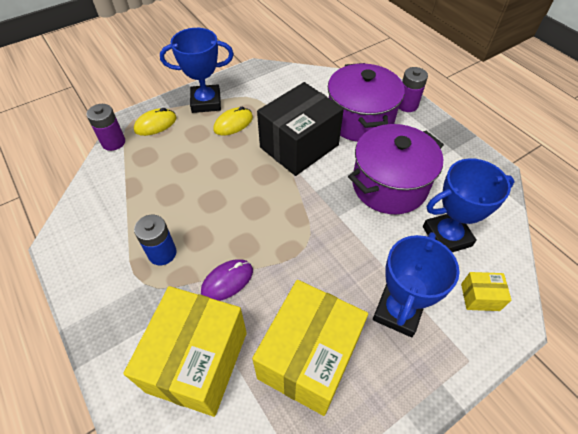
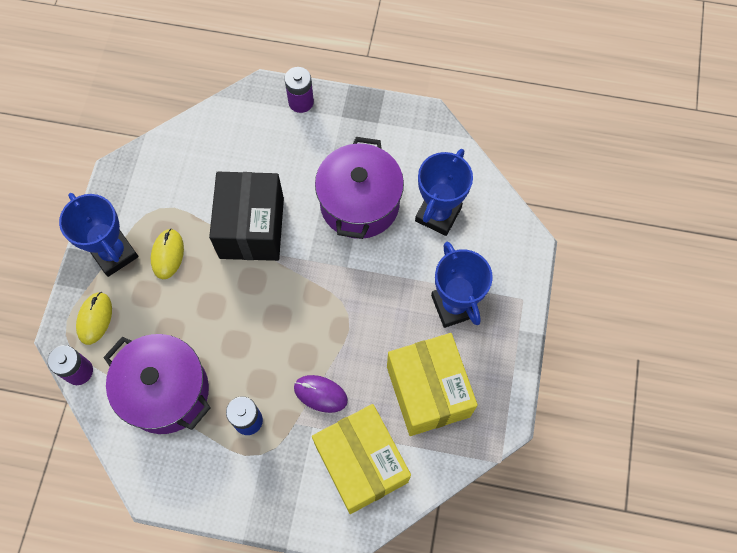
camera: 45 degrees left, 15 degrees up
(206, 102) = (114, 253): blue trophy -> blue trophy turned 75 degrees counterclockwise
(227, 281) = (320, 394): purple mouse -> purple mouse turned 75 degrees counterclockwise
(360, 119) = (275, 153): purple pot -> purple pot (166, 391)
(480, 297) = (496, 245): yellow box -> none

